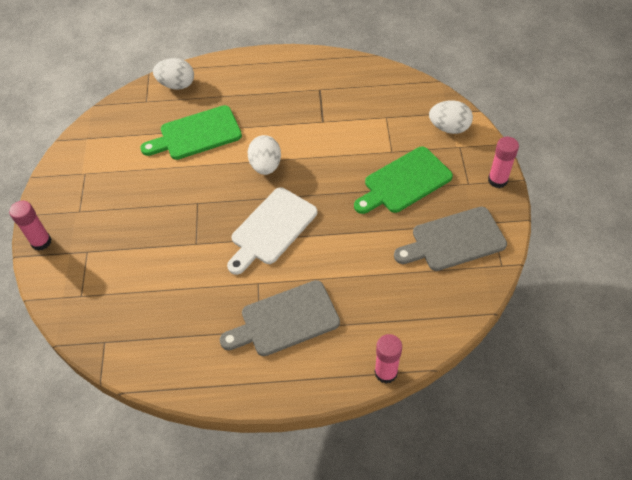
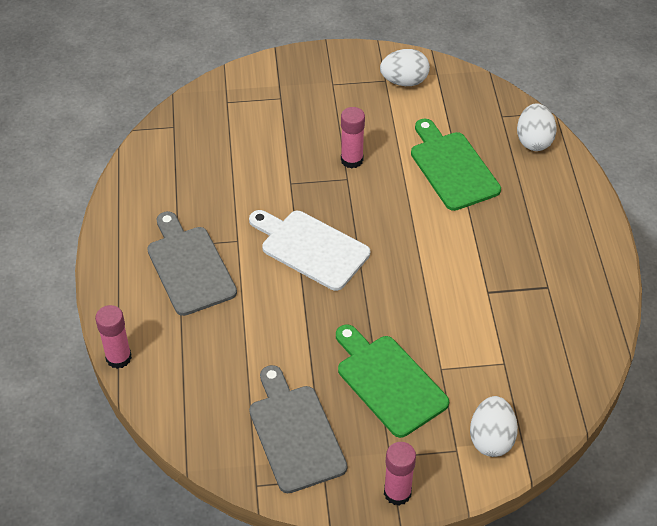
camera: 85 degrees right, 5 degrees down
(41, 242) = (292, 62): pink glue stick -> pink glue stick (352, 160)
(266, 166) = (406, 237): white egg -> white egg (404, 81)

